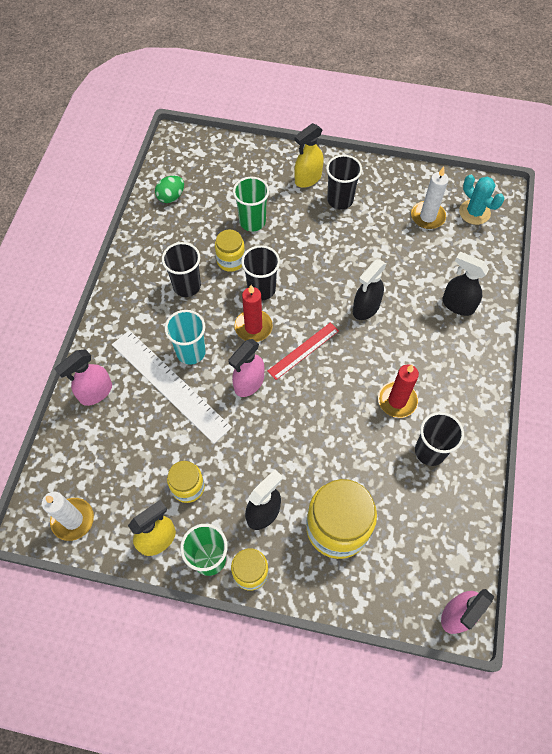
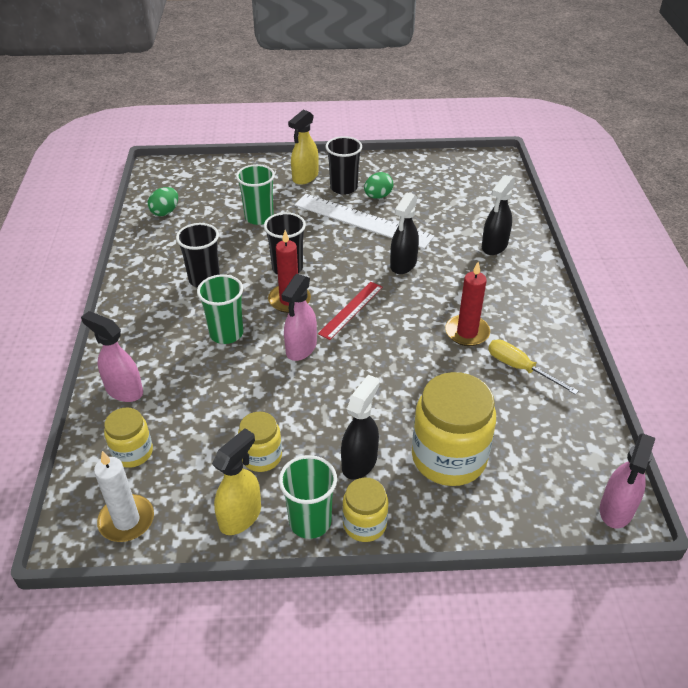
camera: 15 degrees left, 20 degrees down
(95, 392) = (124, 390): pink spray bottle -> pink spray bottle turned 90 degrees clockwise
(170, 385) = (211, 366): white ruler -> white ruler (362, 220)
(191, 352) = (226, 333): turquoise cup -> green cup
(231, 260) = (246, 251): yellow jar -> yellow jar (132, 452)
(368, 218) = (378, 196): none -> green egg
(427, 217) = (435, 186): white candle -> none
(430, 451) = (520, 368): black cup -> yellow screwdriver
(457, 305) = (494, 246): black spray bottle -> black spray bottle turned 75 degrees counterclockwise
(474, 212) = (479, 176): turquoise cactus -> none

